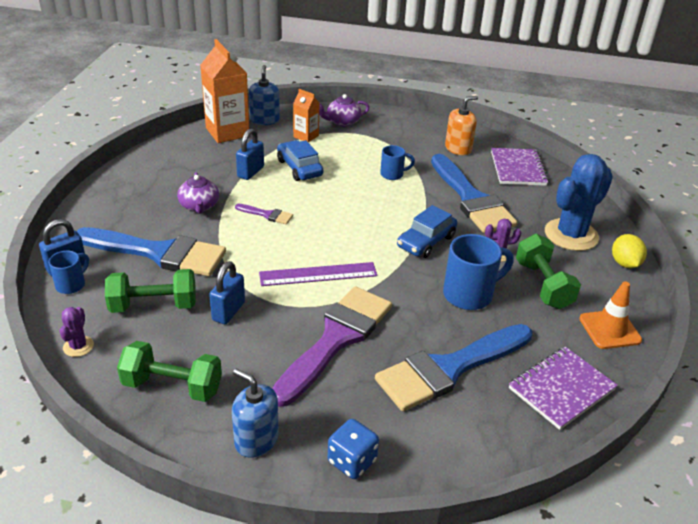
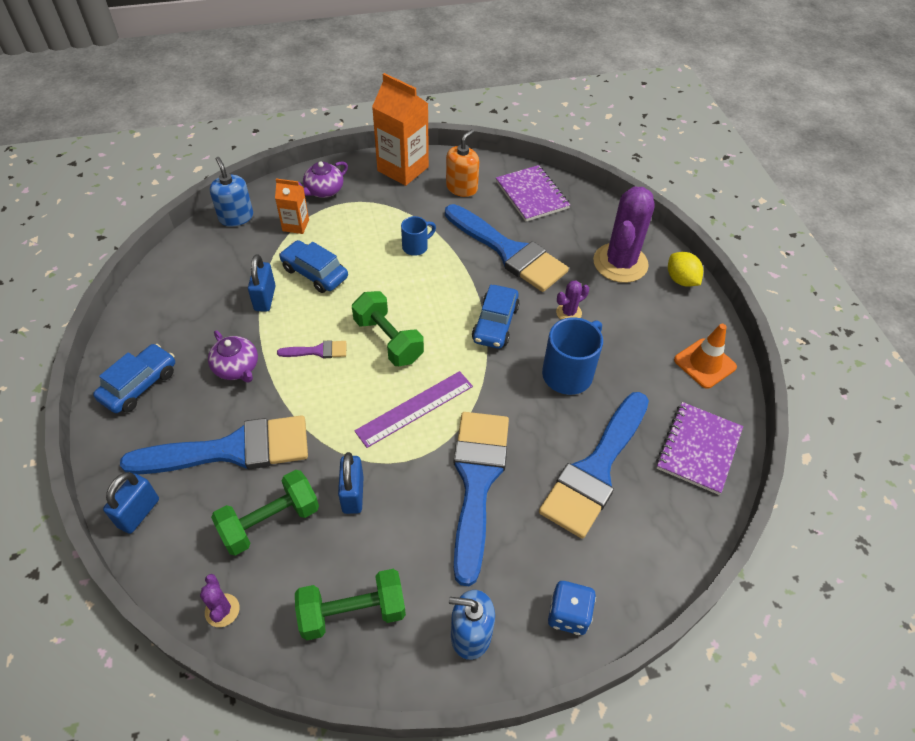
camera: 25 degrees left, 15 degrees up
(71, 284) = (160, 534): blue mug -> none
(124, 195) = (139, 385): none -> blue car
(227, 132) = (204, 249): orange carton -> orange carton (403, 169)
(336, 339) = (477, 482): purple brush -> blue brush
(543, 285) = (626, 335): green dumbbell -> green dumbbell (388, 340)
(571, 235) = (620, 263): blue cactus -> purple cactus

